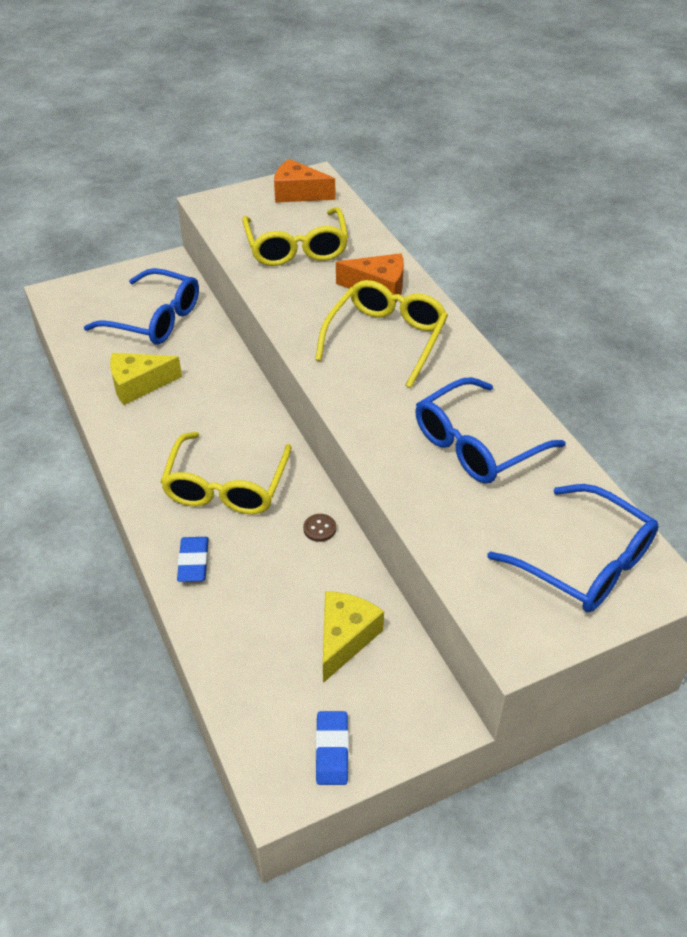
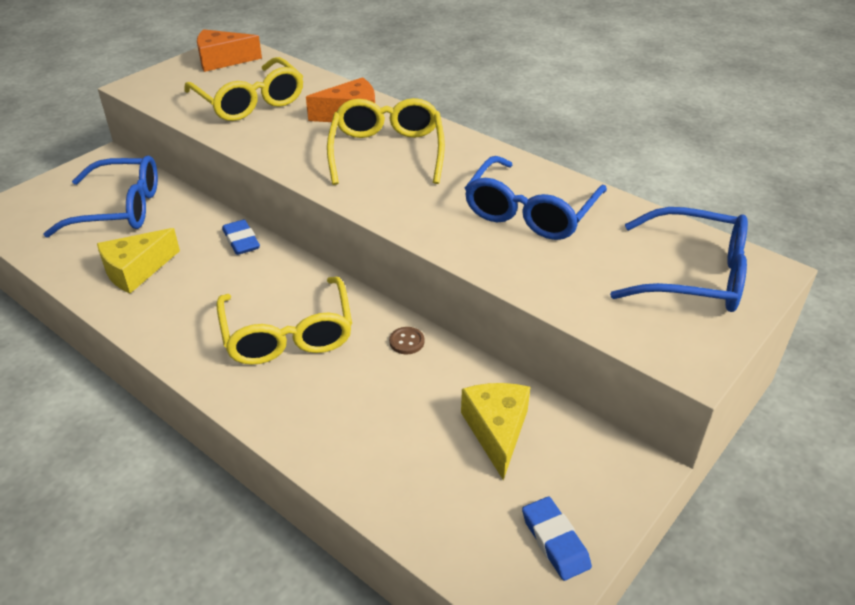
camera: 25 degrees left, 5 degrees down
(193, 562) = (297, 415): blue eraser -> blue eraser (241, 241)

